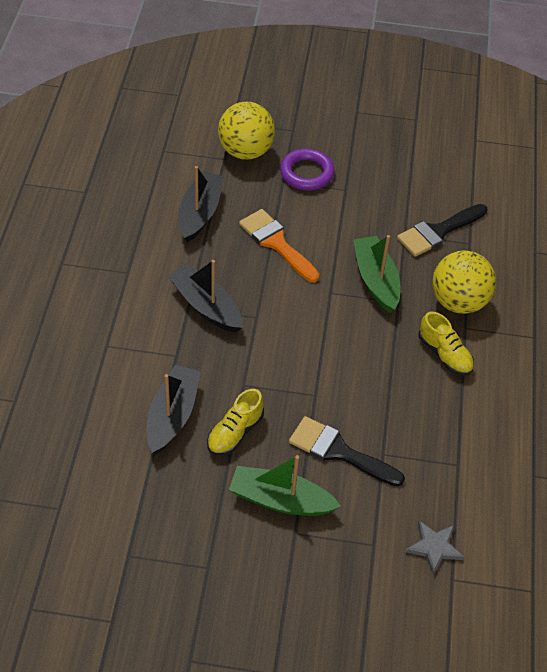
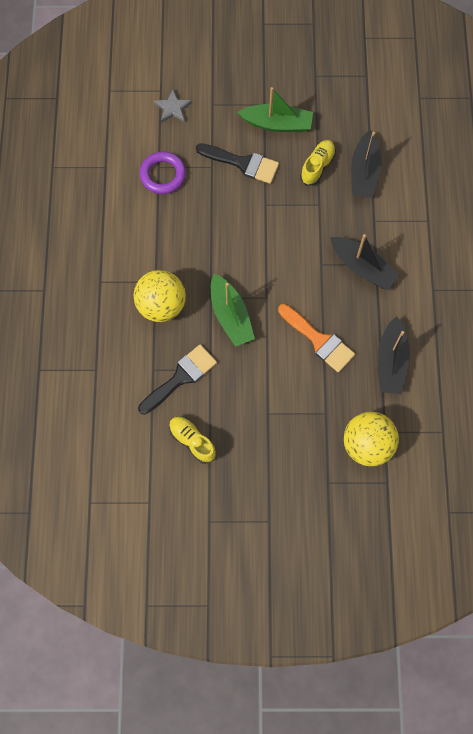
camera: 175 degrees right, 20 degrees up
(306, 173) = (306, 427): purple ring -> purple ring (163, 175)
(445, 355) = (171, 254): yellow shoe -> yellow shoe (192, 441)

